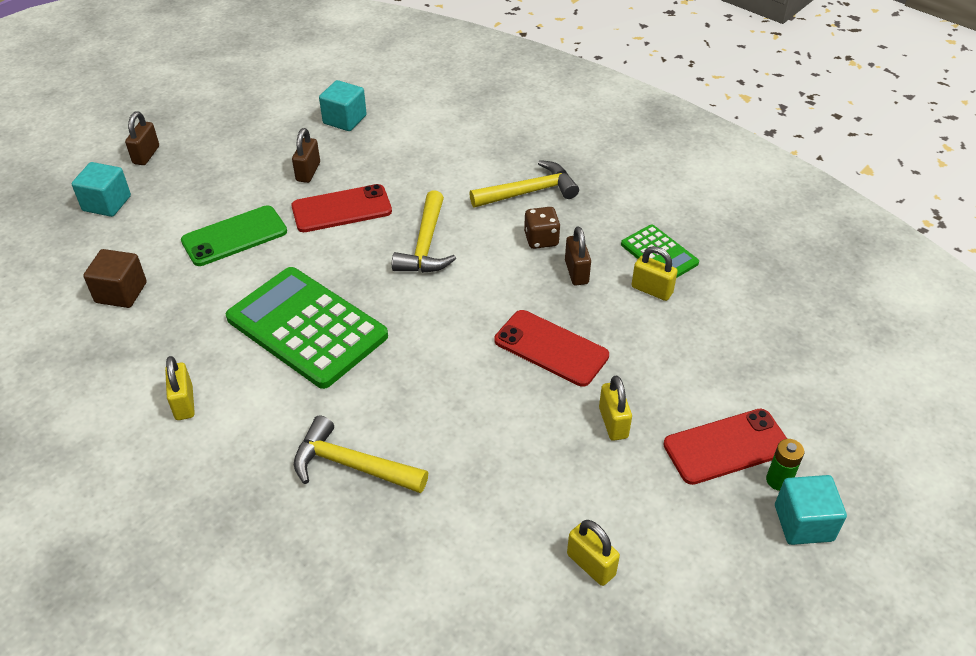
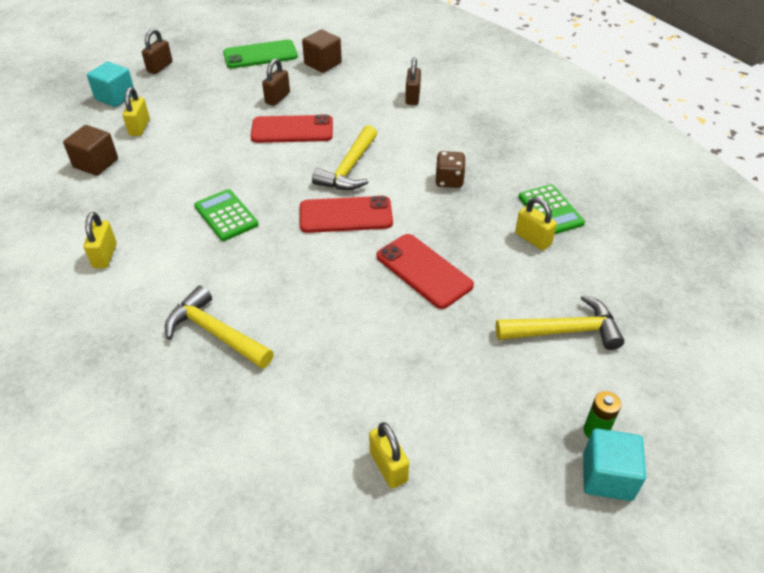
camera: 15 degrees right, 0 degrees up
(234, 236) = (199, 136): green phone -> green phone (260, 55)
(307, 327) = (226, 215): green calculator -> green calculator, size x0.52
(344, 119) = (323, 63): turquoise cube -> brown cube
(529, 192) = (453, 141): yellow hammer -> yellow hammer (564, 331)
(576, 272) = (470, 212): brown padlock -> brown padlock (412, 97)
(613, 423) = (456, 345): yellow padlock -> yellow padlock (139, 127)
(726, 447) = (555, 389): red phone -> red phone (346, 215)

